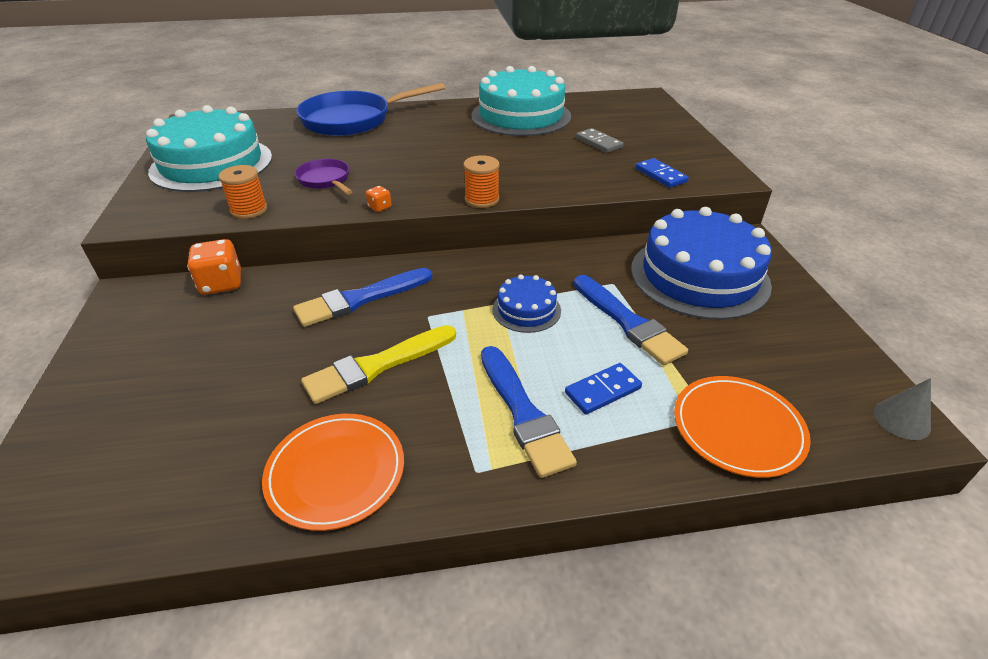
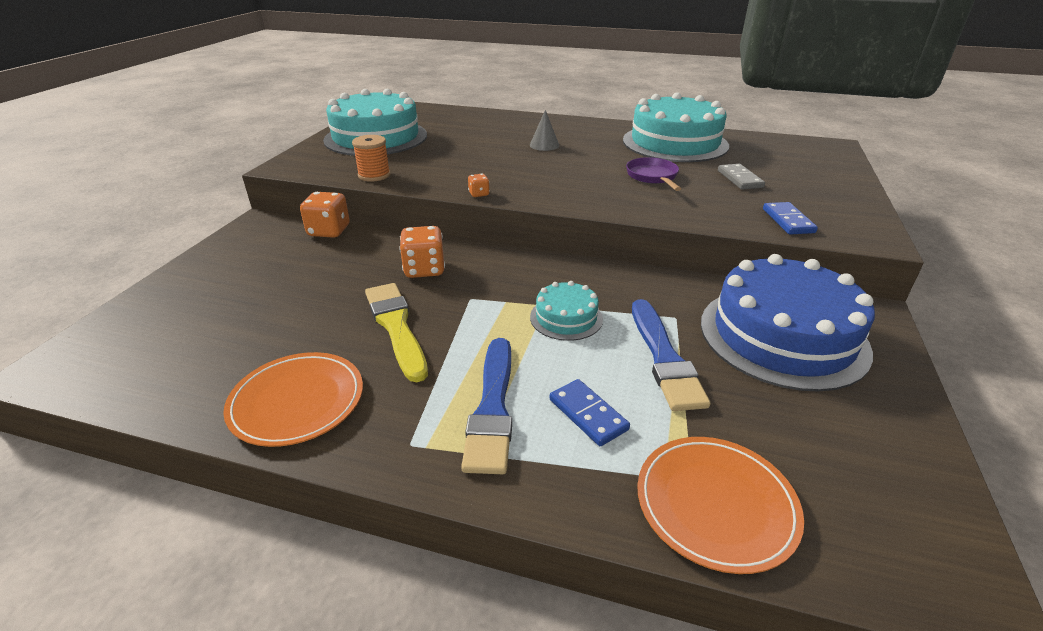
camera: 25 degrees right, 5 degrees down
(325, 180) = (452, 164): purple pan -> purple pan (652, 177)
(352, 120) = (514, 123): blue pan -> none
(360, 299) = (424, 269): blue brush -> orange dice
(377, 366) = (396, 327): yellow brush -> yellow brush turned 75 degrees clockwise
(481, 199) = (576, 206): orange spool -> none
(526, 310) = (566, 318): blue cake -> turquoise cake
(603, 391) = (588, 414): blue domino -> blue domino turned 60 degrees clockwise
(901, 419) = (957, 577): grey cone -> grey cone (544, 145)

